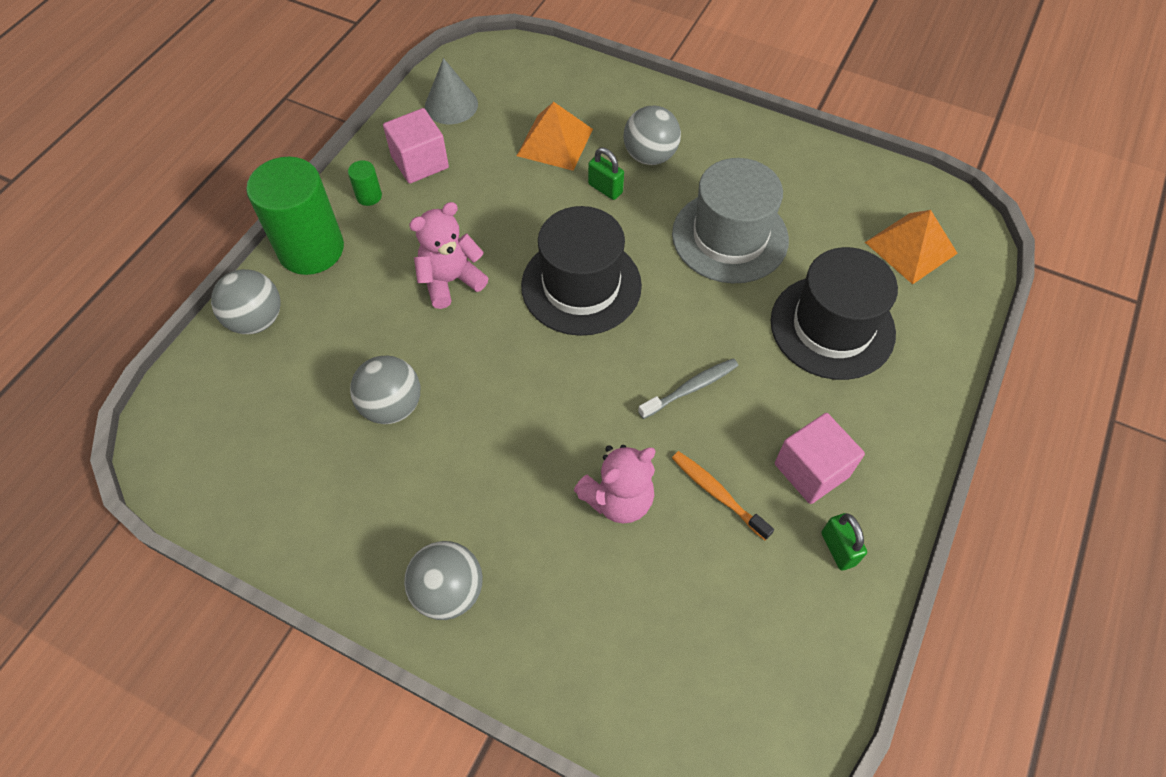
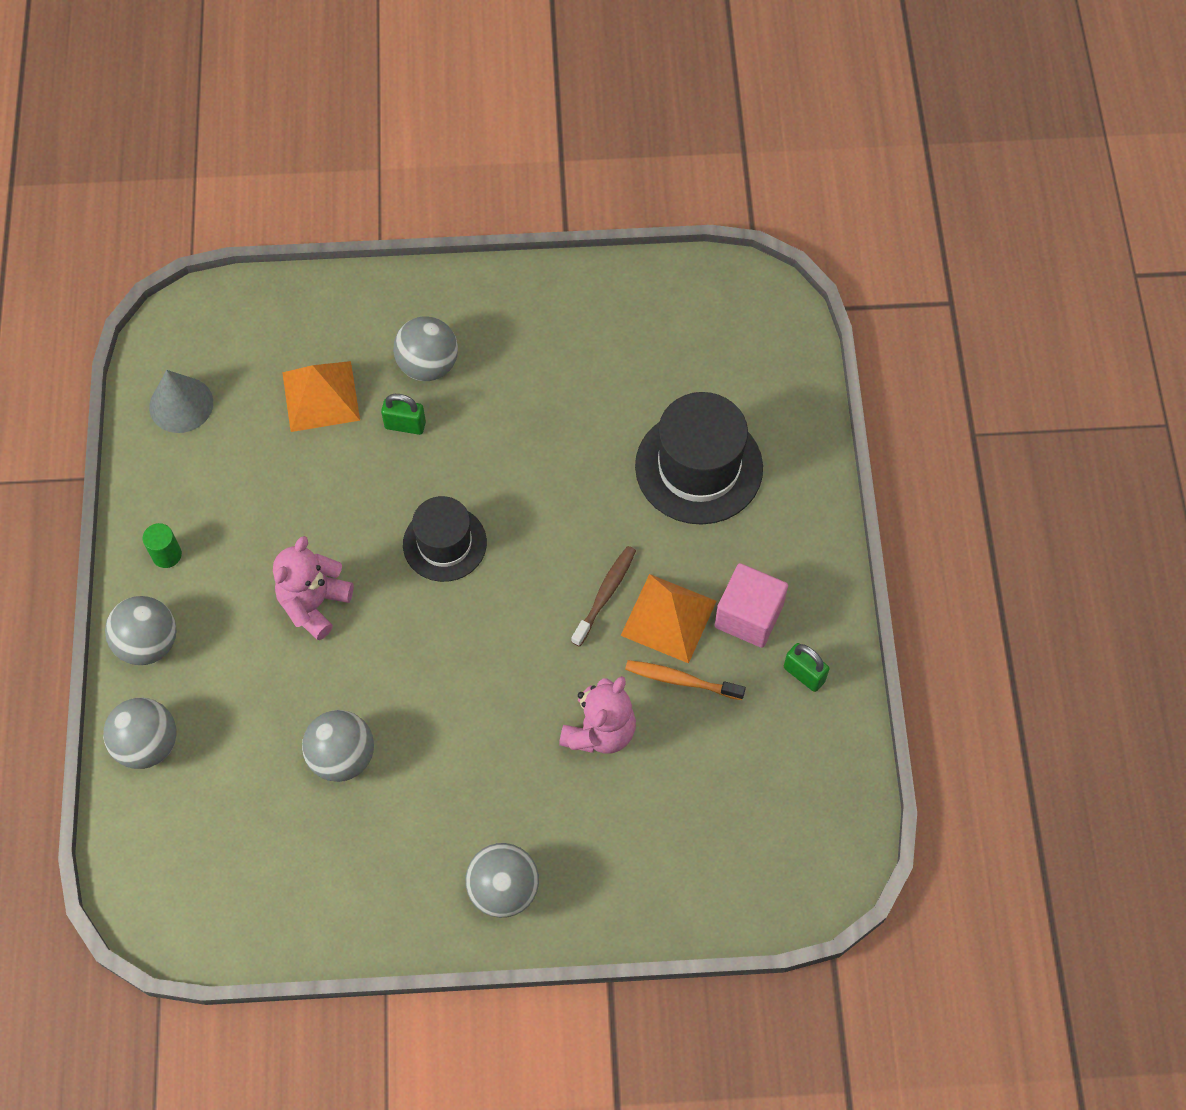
camera: 30 degrees left, 5 degrees up
(311, 249) = (148, 643): green cylinder -> grey ball
(420, 162) = (194, 489): pink cube -> none
(581, 285) = (444, 543): black hat -> black hat, size x0.64
(691, 388) = (605, 594): grey toothbrush -> brown toothbrush
(730, 237) = (556, 419): grey hat -> none
(911, 247) = (730, 346): orange pyramid -> orange pyramid (668, 618)

